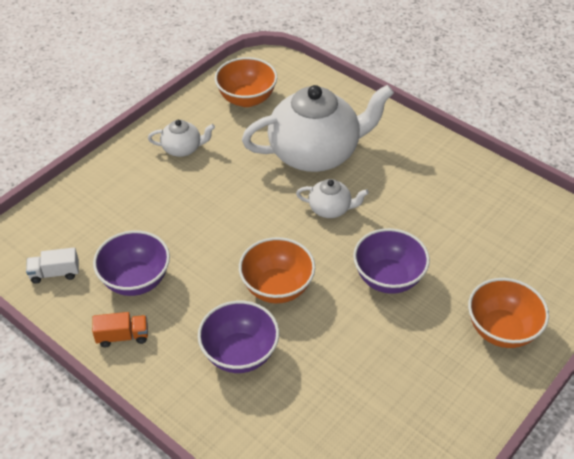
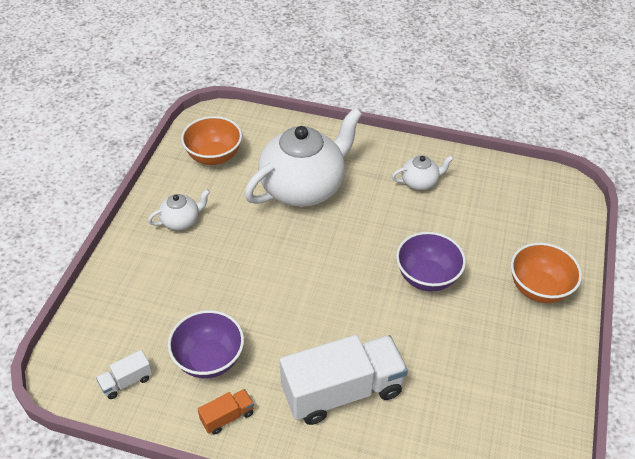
camera: 25 degrees left, 0 degrees up
(240, 354) = (342, 391): purple bowl -> white truck
(277, 287) = (340, 319): orange bowl -> none
(330, 209) = (345, 233): white teapot -> white teapot (420, 182)

